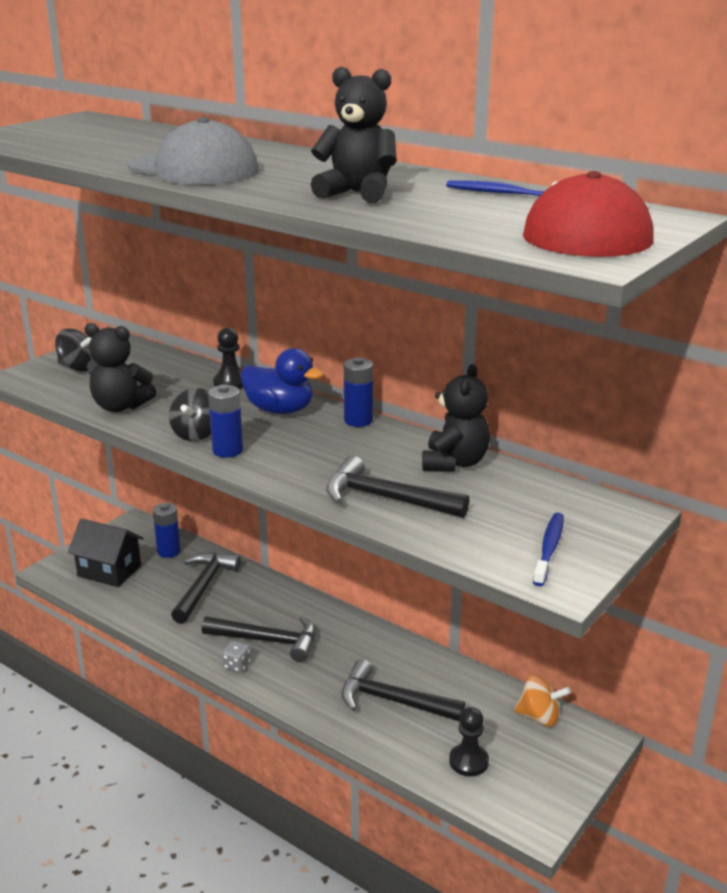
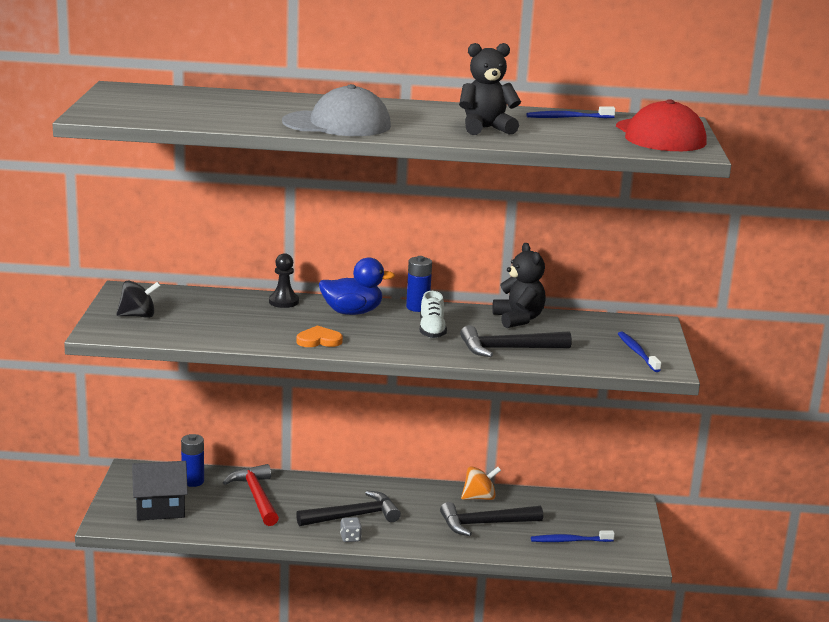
camera: 35 degrees left, 5 degrees down
(120, 406) = (227, 335): black teddy bear -> none
(196, 434) = (319, 340): black spinning top -> orange heart
(203, 586) = (256, 497): black hammer -> red hammer
(227, 450) = (360, 345): blue battery -> none
(332, 452) = (432, 330): none -> white shoe
(468, 761) = (569, 541): black pawn -> blue toothbrush
(539, 717) = (585, 503): orange spinning top -> orange spinning top (479, 497)

